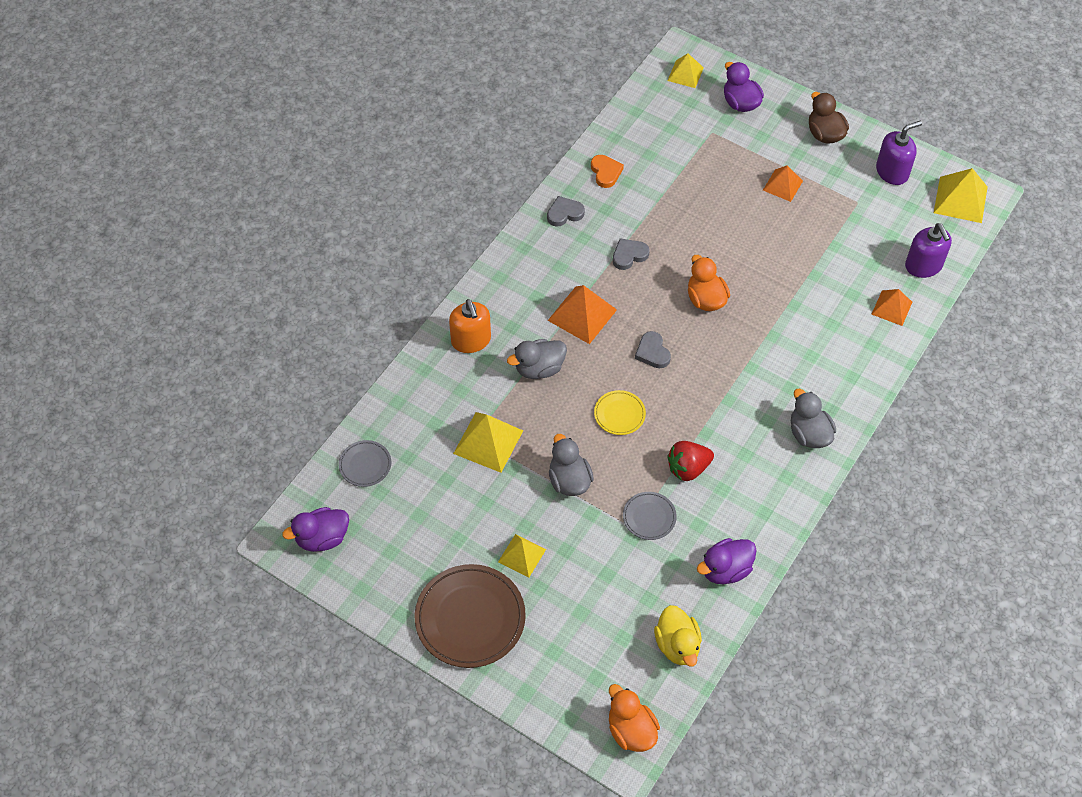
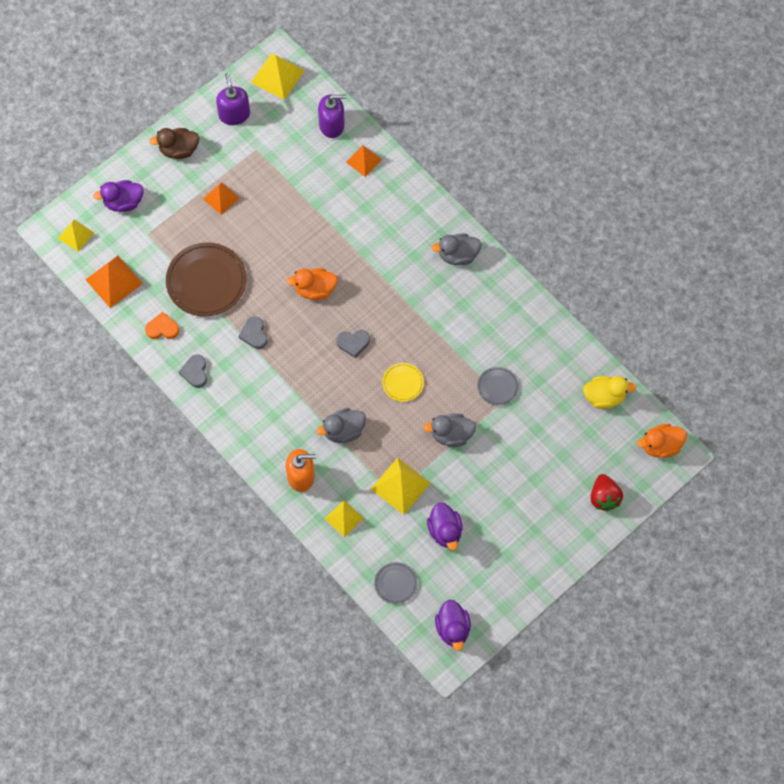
camera: 75 degrees left, 10 degrees up
(470, 618) = (548, 534): brown plate -> brown plate (206, 281)
(522, 555) = (506, 485): yellow pyramid -> yellow pyramid (344, 518)
(539, 368) = (343, 431): grey duck -> grey duck turned 75 degrees clockwise
(582, 315) = (302, 385): orange pyramid -> orange pyramid (114, 281)
(688, 468) = (464, 348): red strawberry -> red strawberry (604, 497)
(725, 570) = (554, 347): purple duck -> purple duck (445, 531)

